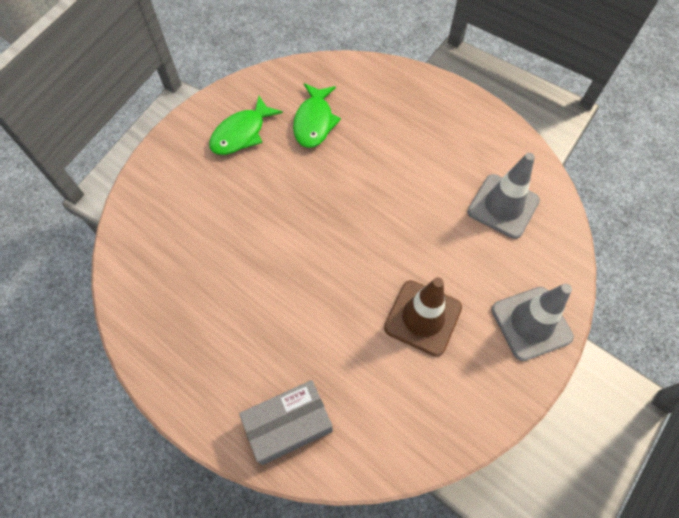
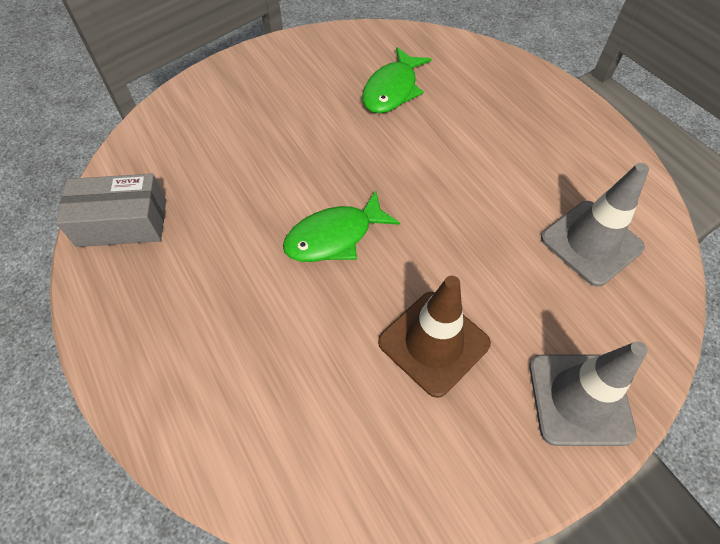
camera: 20 degrees right, 5 degrees down
(241, 133) = (306, 80): green fish -> green fish (334, 236)
(288, 425) = (210, 414): grey box -> grey box (122, 222)

